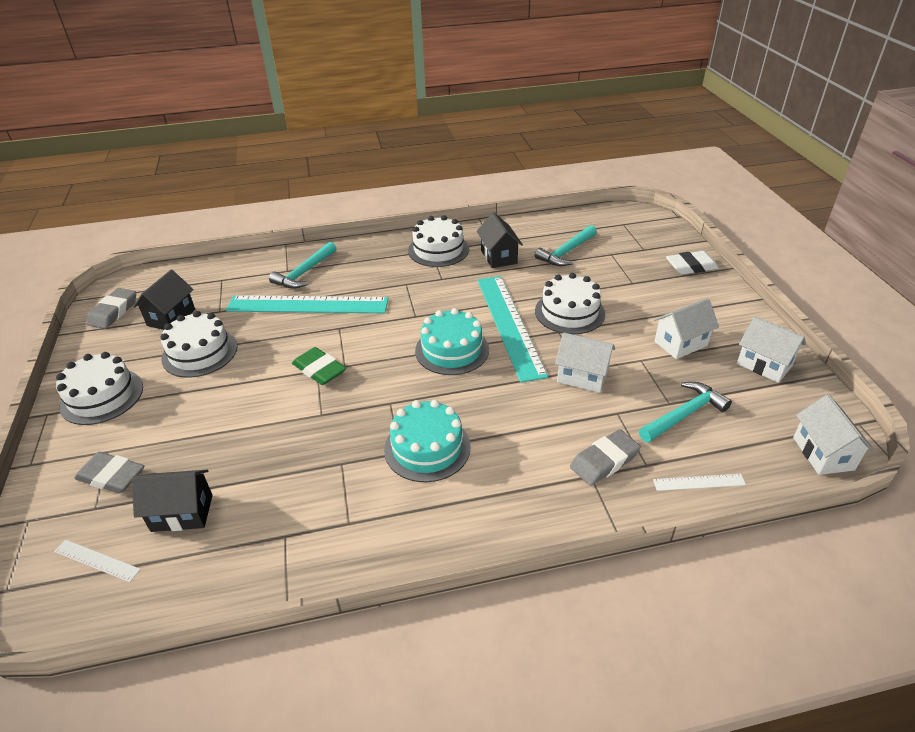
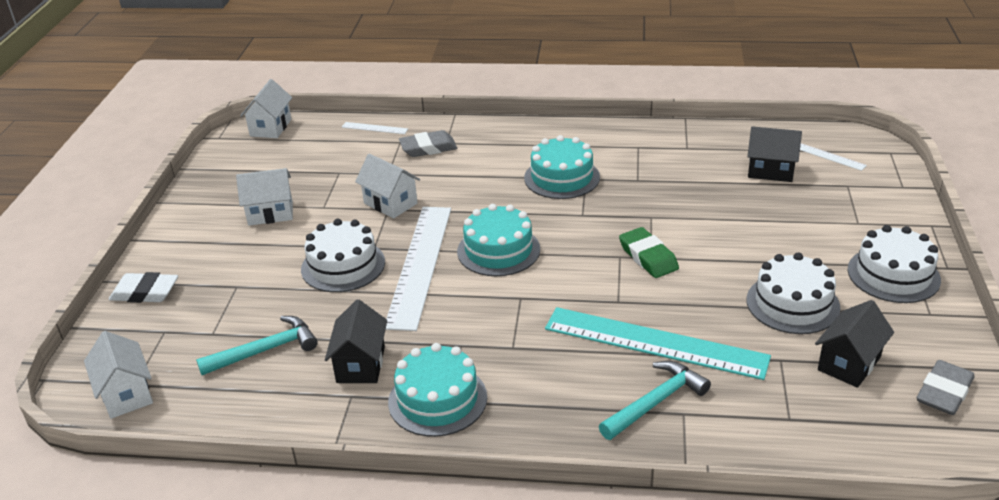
camera: 160 degrees left, 5 degrees down
(111, 476) = (844, 203): grey eraser -> none
(438, 250) = (437, 399): white cake -> turquoise cake
(509, 325) = (420, 265): turquoise ruler -> white ruler
(684, 414) = (337, 163): turquoise hammer -> none
(764, 365) = (224, 184): white house -> white house (126, 394)

